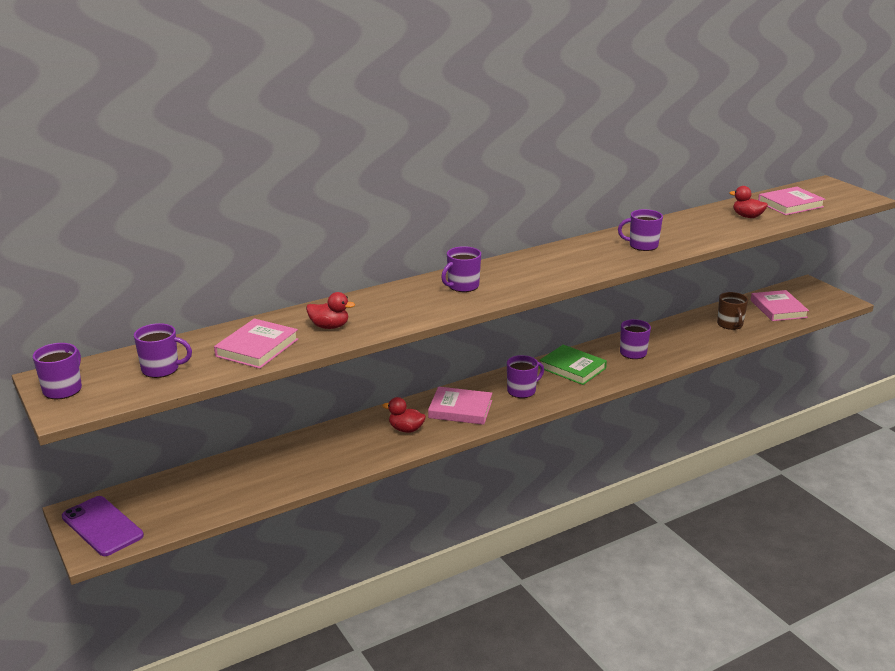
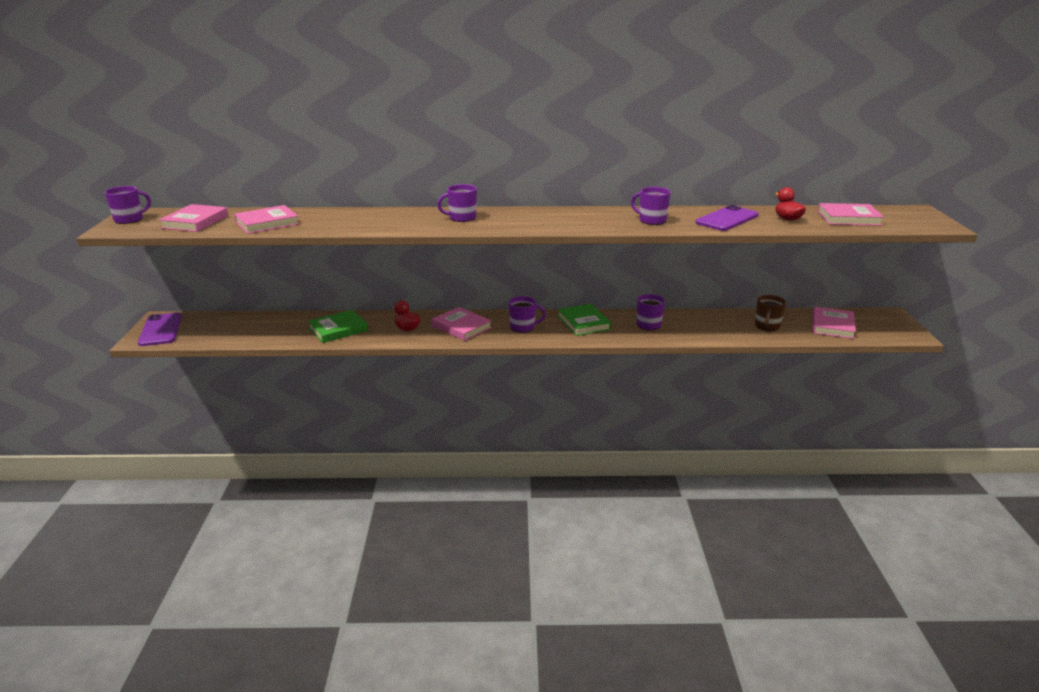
camera: 30 degrees right, 0 degrees up
(161, 369) = (195, 222): purple mug -> pink book
(329, 326) = (331, 222): red duck -> none
(330, 454) = (338, 329): none -> green book
(701, 228) = (727, 219): none -> purple phone

